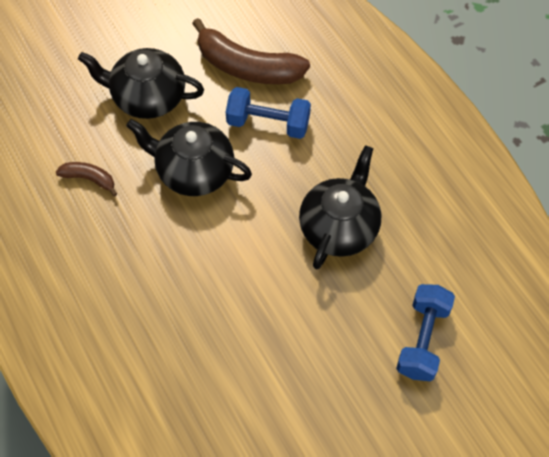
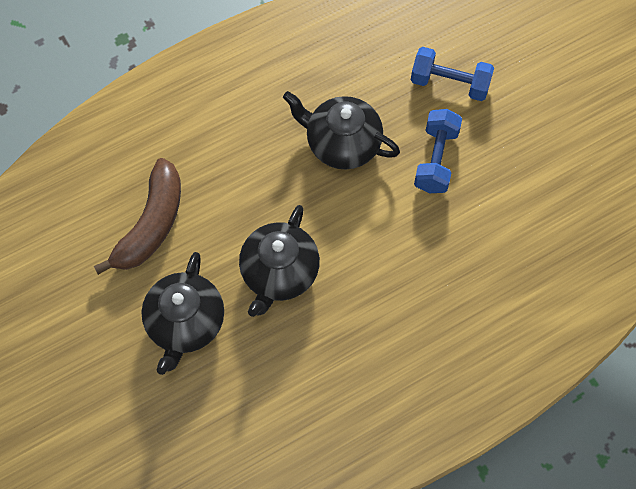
camera: 90 degrees left, 5 degrees up
(89, 179) = (287, 375): brown banana -> none
(268, 123) = (223, 204): blue dumbbell -> blue dumbbell (436, 160)

